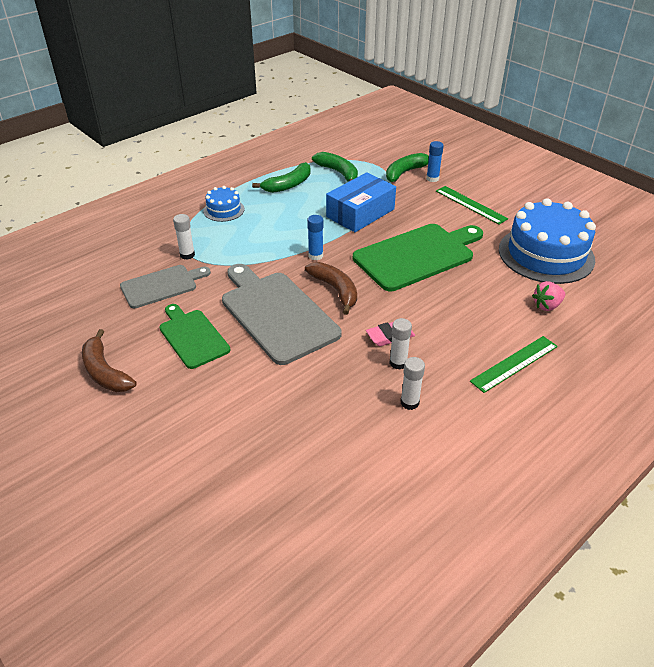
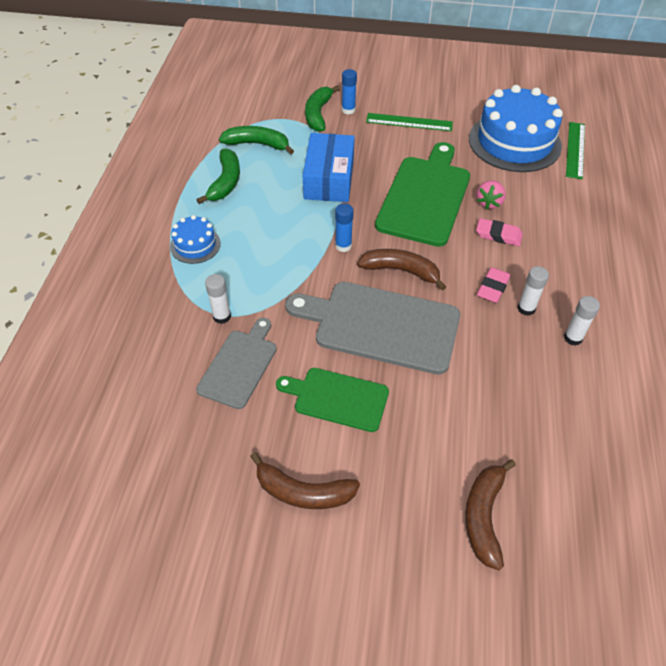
camera: 40 degrees left, 10 degrees up
(189, 461) = (484, 516): none -> brown banana
(443, 306) = (498, 235): none -> pink eraser
(514, 363) = (599, 255): green ruler -> green ruler (575, 150)
(547, 306) = (565, 190): pink strawberry -> pink strawberry (489, 203)

